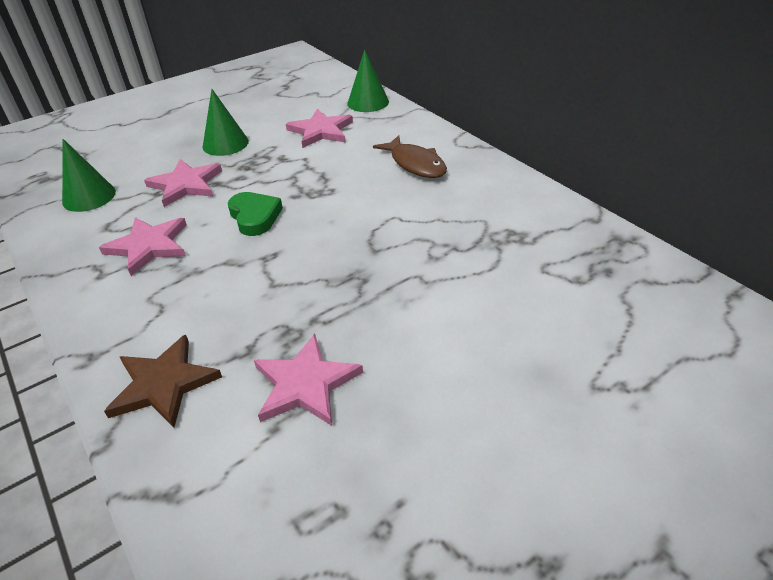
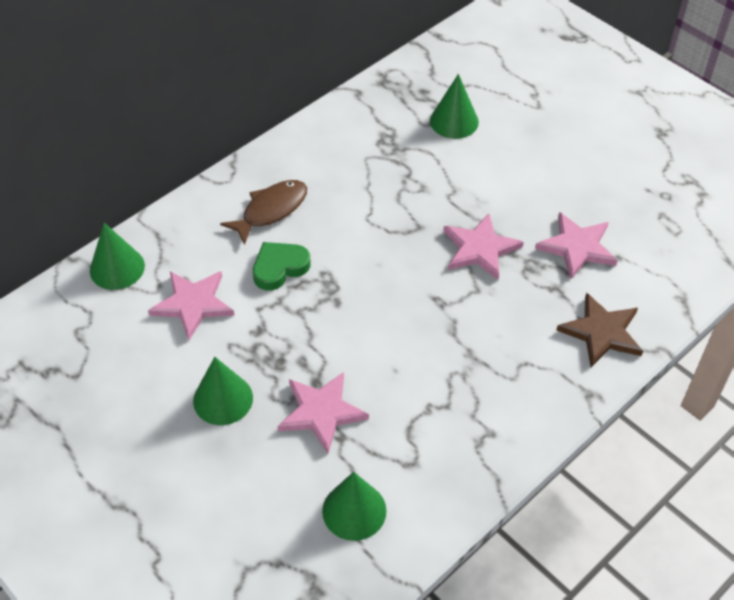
camera: 100 degrees left, 10 degrees up
(148, 246) = (439, 407): pink star -> pink star (480, 249)
(255, 217) = (378, 328): green heart -> green heart (279, 268)
(551, 292) = (454, 121): none -> green cone

